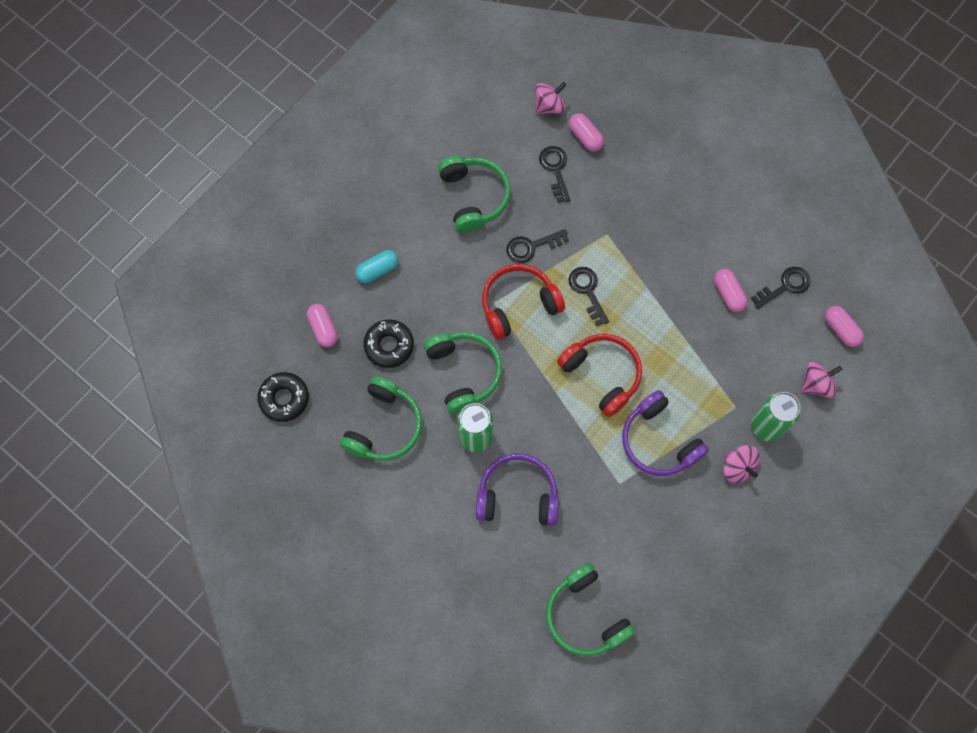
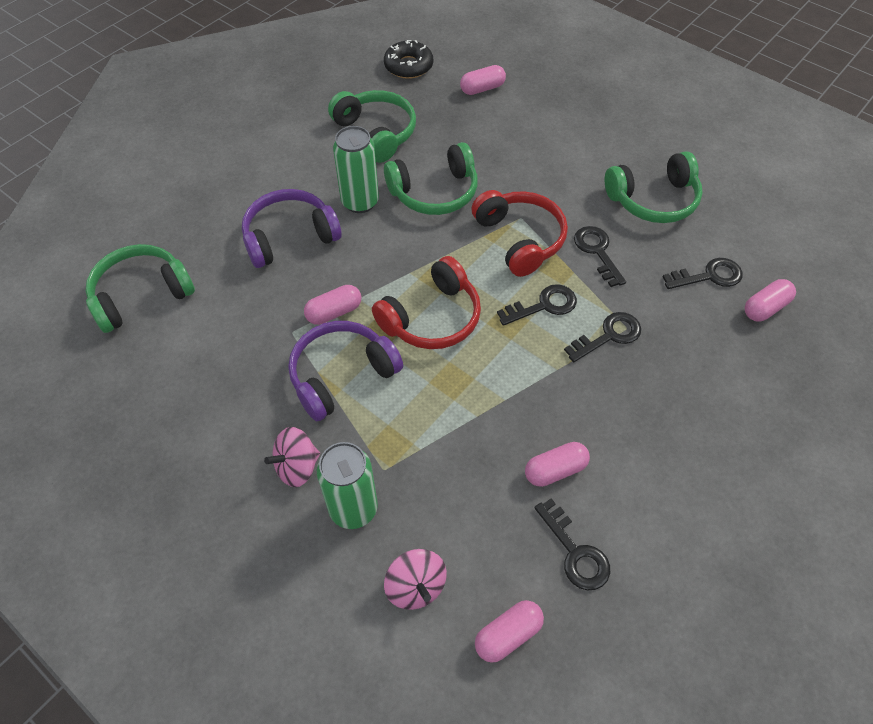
camera: 90 degrees right, 15 degrees down
(377, 270) = (550, 125): turquoise capsule -> none
(384, 426) = (376, 133): green headphones -> green headphones turned 150 degrees counterclockwise
(389, 346) = (465, 134): black donut -> none
(517, 495) = (289, 237): purple headphones -> purple headphones turned 120 degrees counterclockwise
(549, 106) = (799, 271): pink spinning top -> none
(599, 451) = (334, 312): none -> pink capsule
(615, 247) = (608, 336): none -> black key

